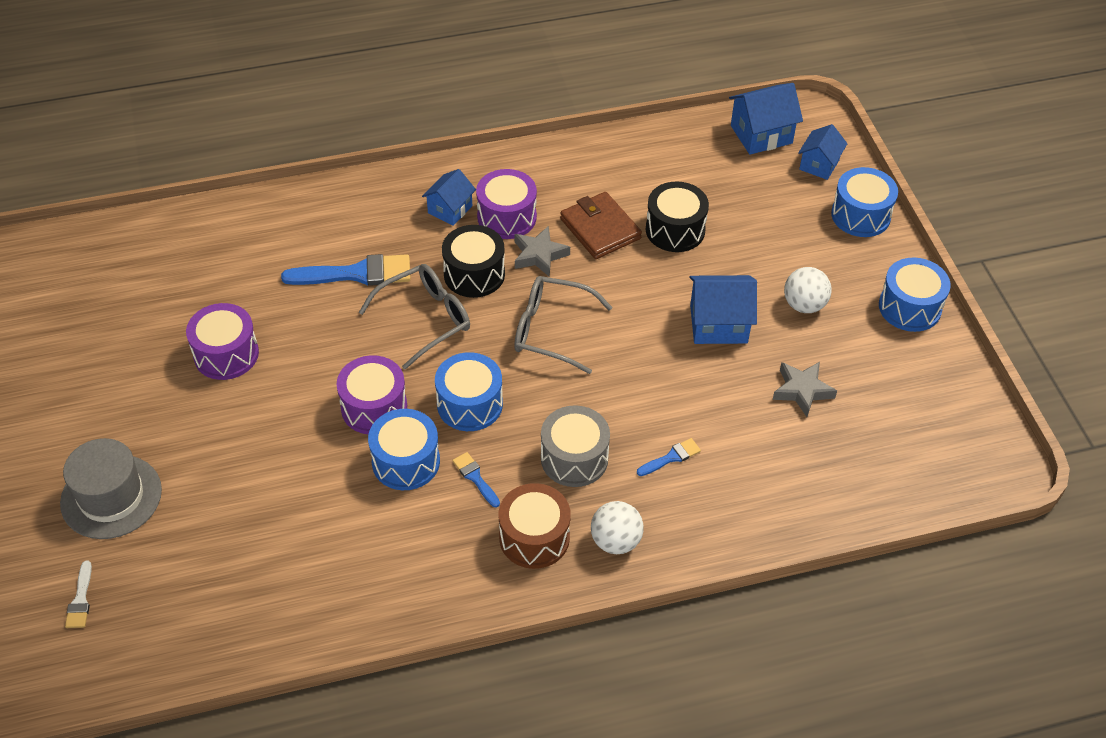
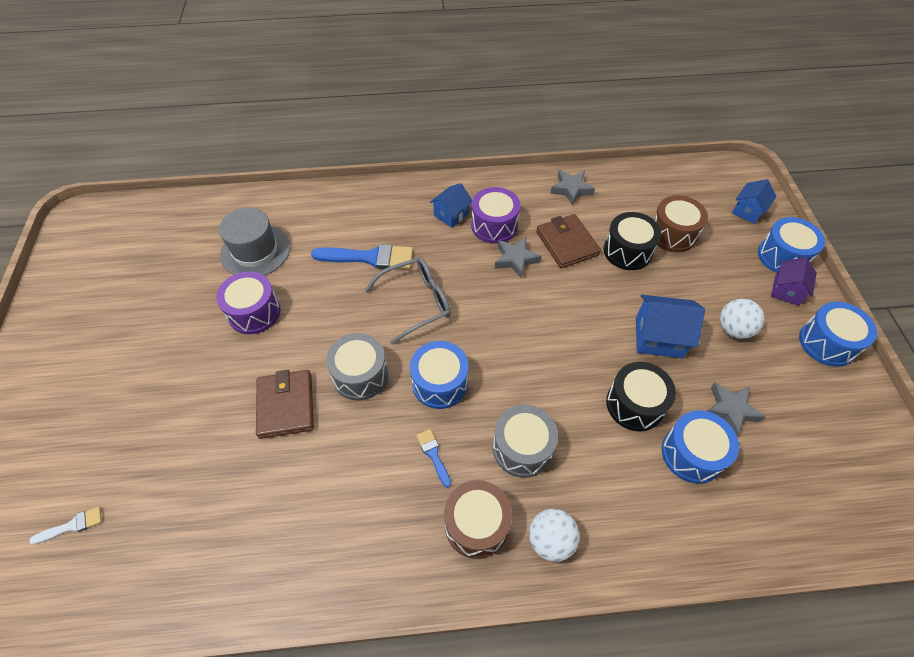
camera: 10 degrees right, 5 degrees up
(80, 599) = (72, 526): white brush -> white brush turned 120 degrees counterclockwise
(111, 496) = (128, 427): grey hat -> grey hat (255, 251)
(293, 450) = (286, 405): none -> brown wallet
(374, 407) = (360, 375): purple drum -> grey drum
(406, 461) = (377, 430): blue drum -> blue drum (692, 454)
(474, 274) = (461, 269): black drum -> black drum (635, 404)
(551, 330) = (517, 325): grey glasses -> none
(598, 161) = (571, 189): none -> grey star
(671, 457) = (609, 460): blue brush -> none
(728, 203) = (672, 234): none -> brown drum
(761, 134) = (701, 182): blue house -> none
(865, 254) = (786, 291): none -> purple house

